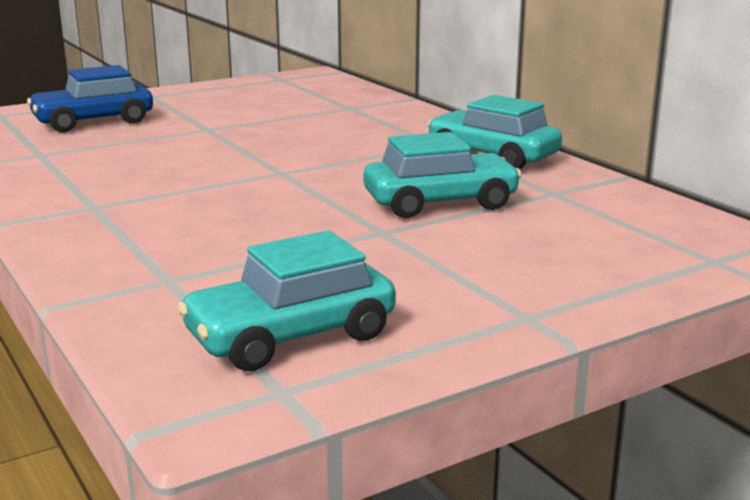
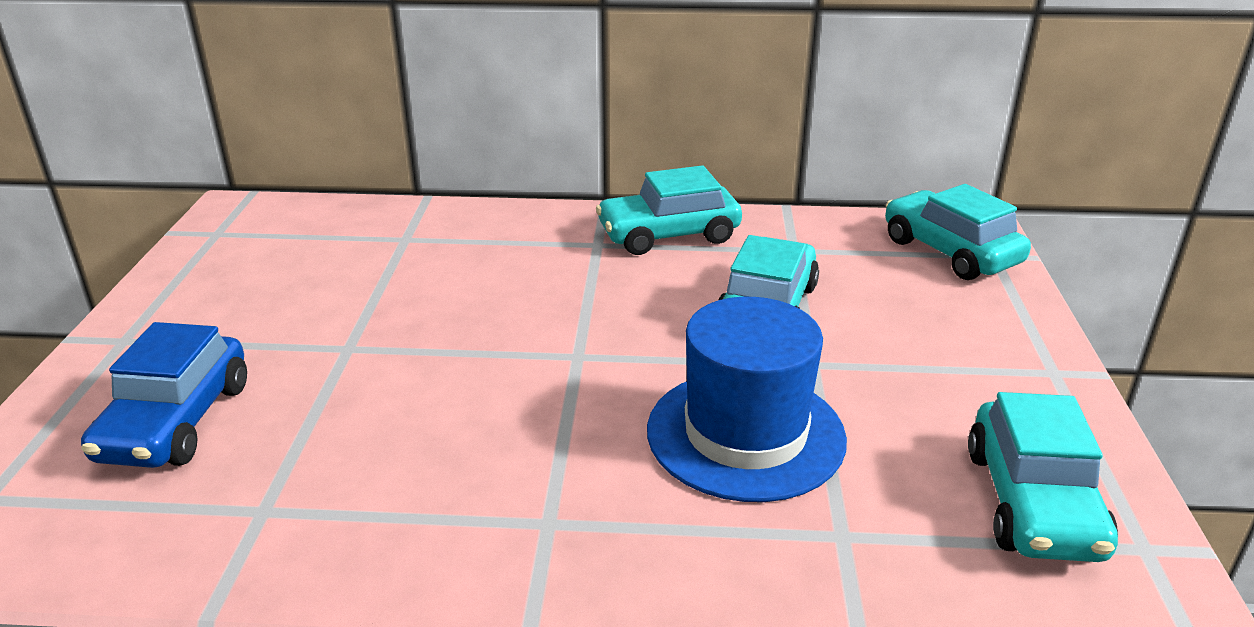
camera: 55 degrees left, 10 degrees up
(253, 230) = (745, 434): none -> blue hat
(679, 242) = (950, 252): none -> turquoise car

